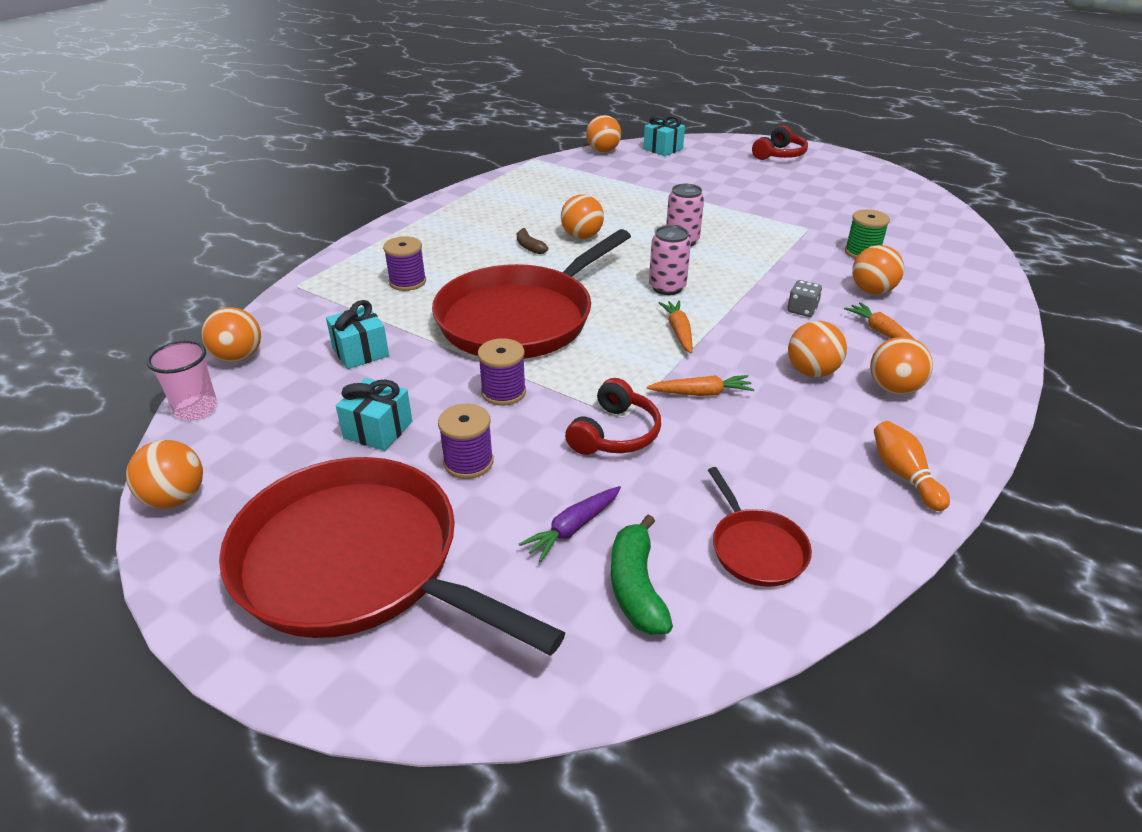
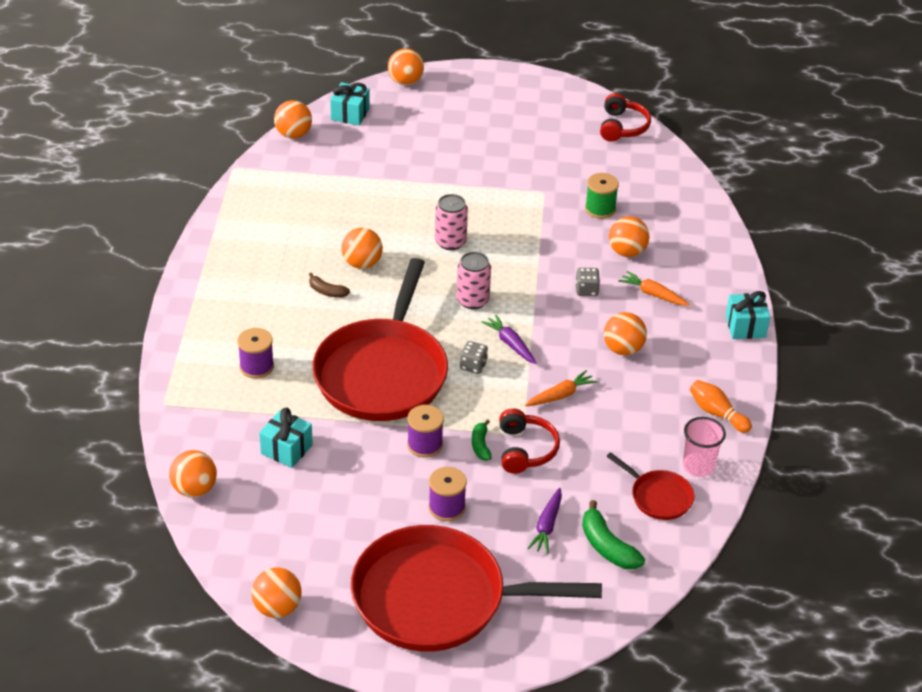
camera: 30 degrees left, 5 degrees up
(196, 409) = (214, 543): pink cup -> pink cup (698, 466)
(378, 430) = (364, 508): turquoise gift -> turquoise gift (745, 326)
(565, 412) = (480, 445): none -> green banana
(621, 339) = (473, 366): none -> grey dice
(678, 332) = (510, 344): orange carrot -> purple carrot
(779, 154) = (465, 91): red headphones -> red headphones (622, 127)
(893, 389) = (682, 345): orange ball -> orange ball (405, 82)

